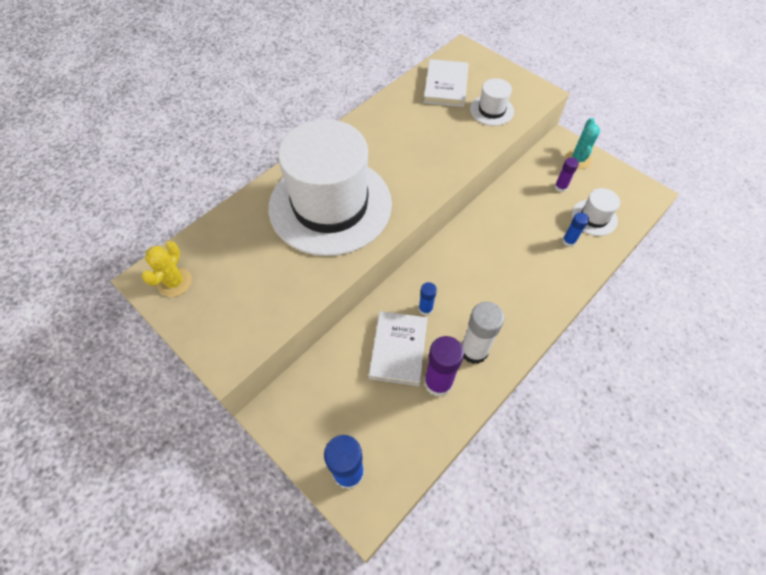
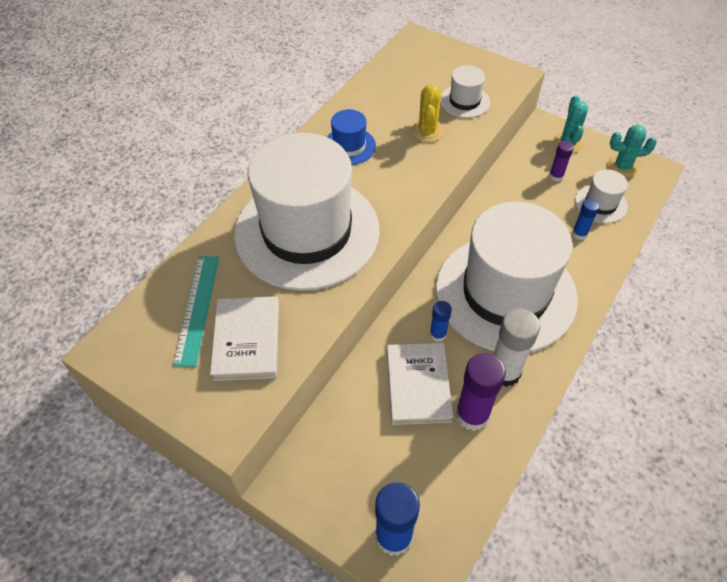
camera: 10 degrees left, 5 degrees down
(175, 282) = (142, 348): yellow cactus -> yellow cactus (427, 131)
(226, 256) = (197, 308): none -> turquoise ruler
(383, 136) = (349, 146): none -> blue hat
(445, 86) = (406, 81): white book -> white book (247, 340)
(491, 283) = (505, 293): none -> white hat
(621, 187) = (622, 167): none -> turquoise cactus

